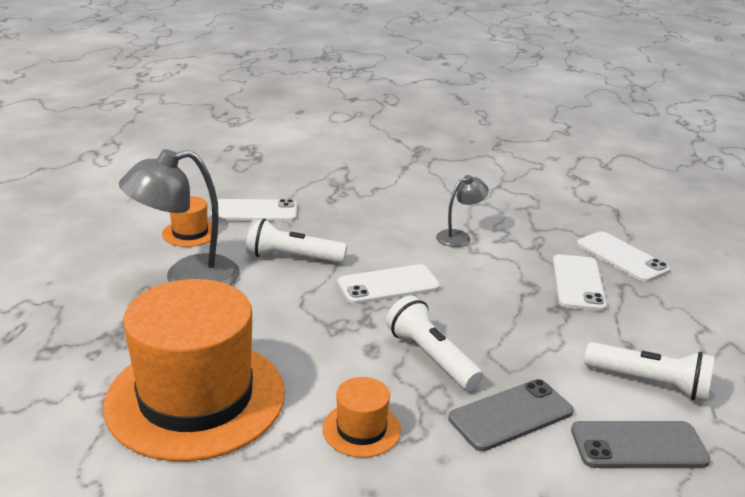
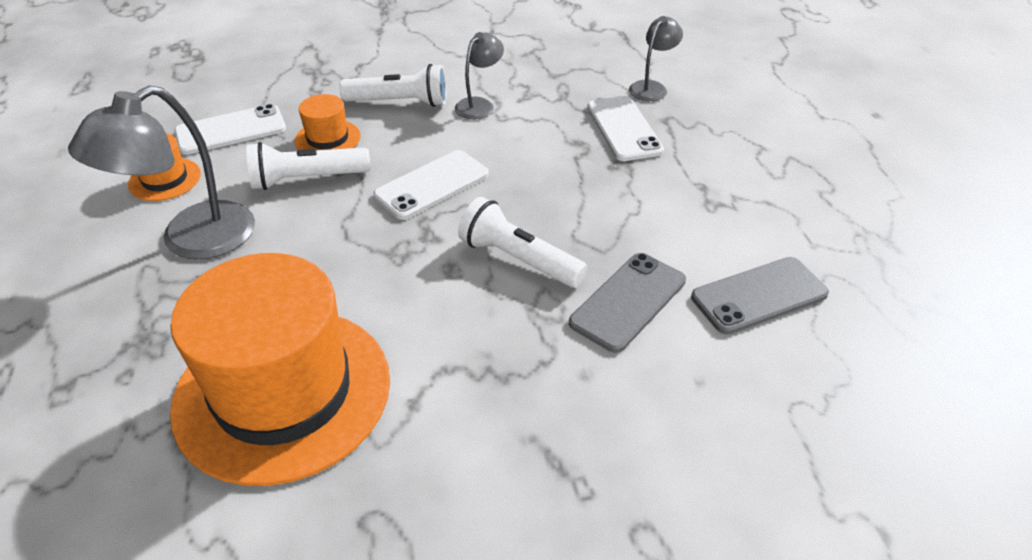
camera: 20 degrees left, 15 degrees up
(361, 429) = (487, 368): orange hat -> orange hat (327, 139)
(621, 257) = (652, 87): white phone -> grey lamp
(649, 383) = (739, 224): white flashlight -> white flashlight (400, 102)

